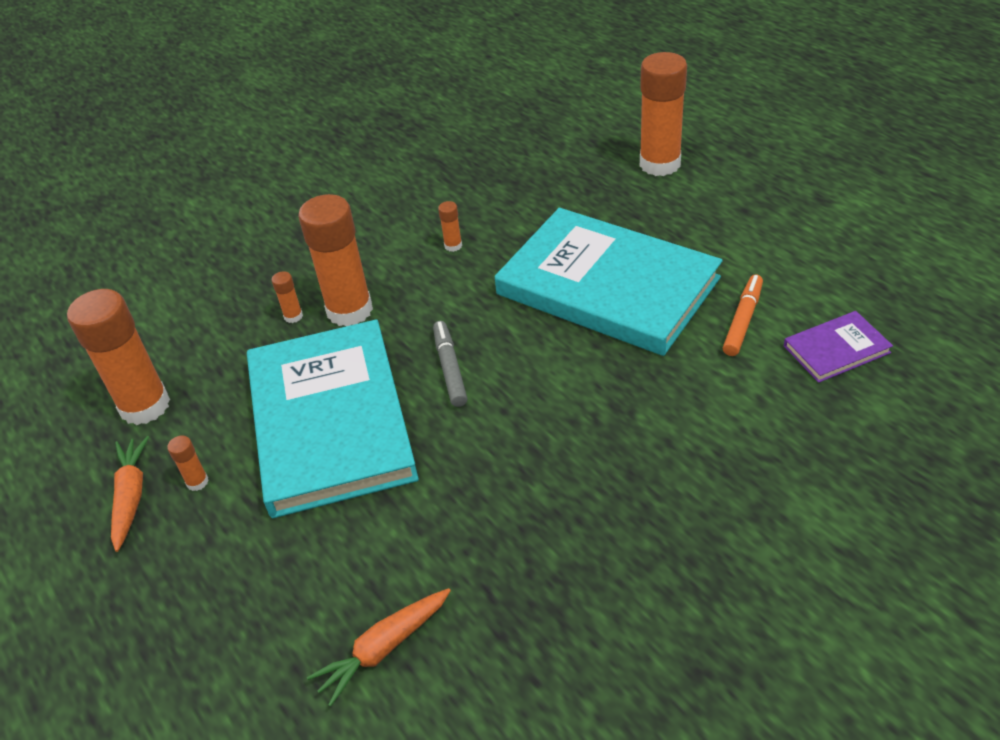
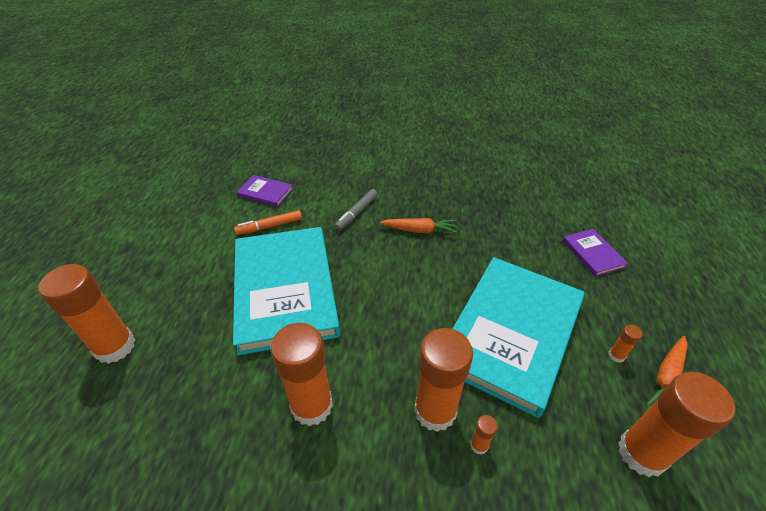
camera: 140 degrees left, 0 degrees up
(289, 625) = (592, 254): none -> purple book
(383, 649) = (556, 223): orange carrot -> orange carrot (419, 230)
(450, 368) = (418, 311): grey marker -> grey marker (357, 213)
(453, 246) = (312, 405): orange glue stick -> orange glue stick, size x2.44

